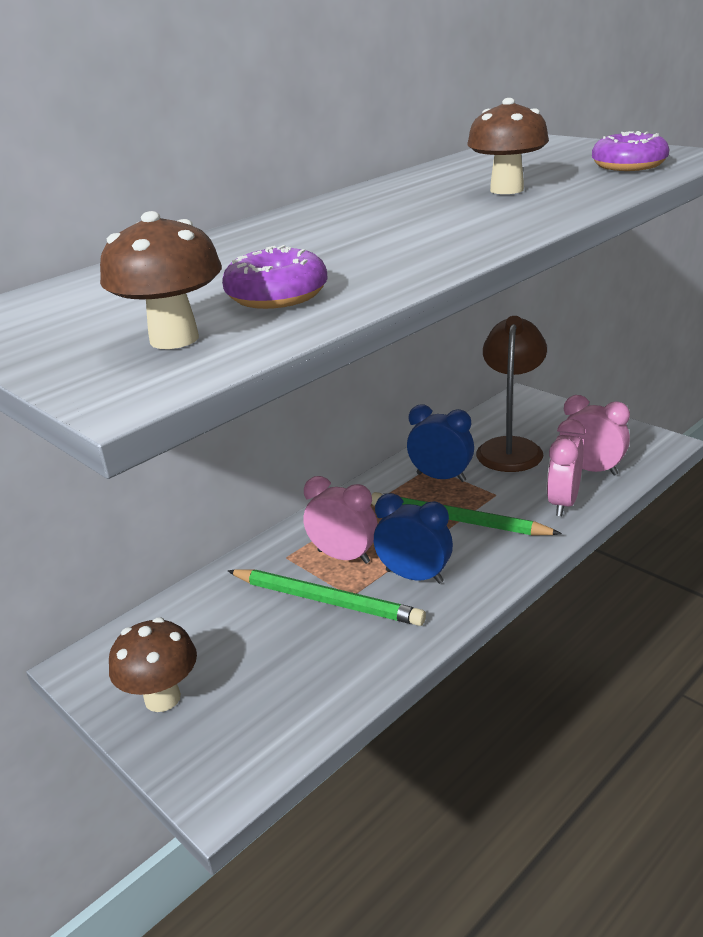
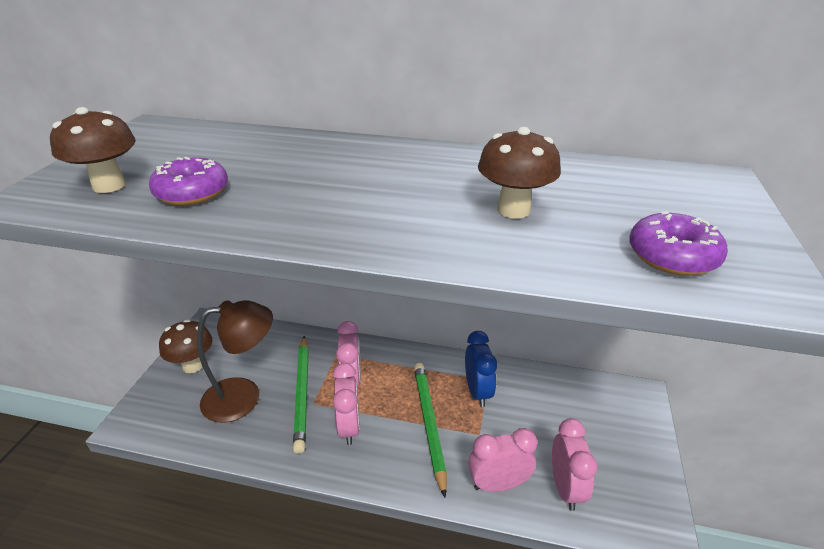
camera: 55 degrees right, 5 degrees up
(414, 576) = (349, 427): blue clock -> pink clock
(510, 448) = (553, 417): brown lamp -> brown lamp (244, 396)

